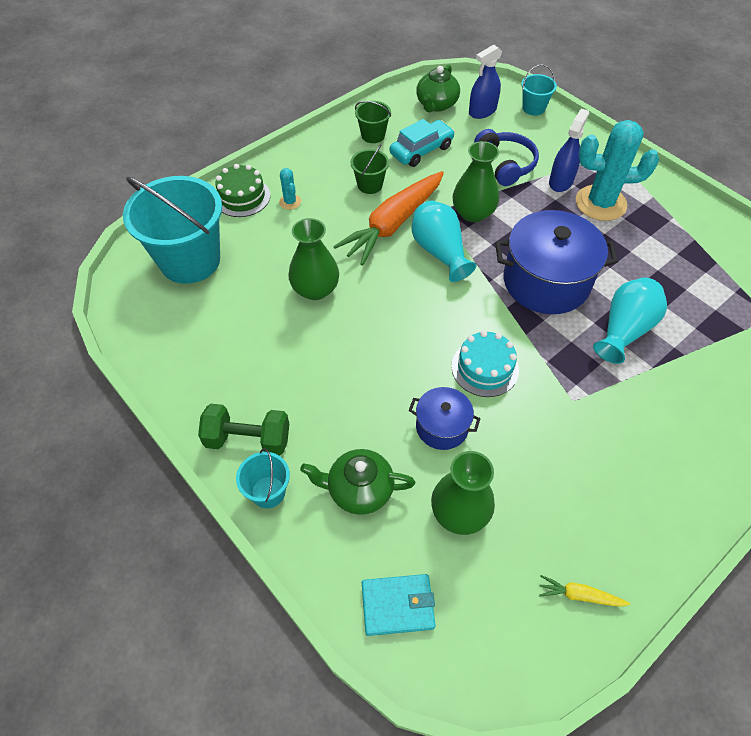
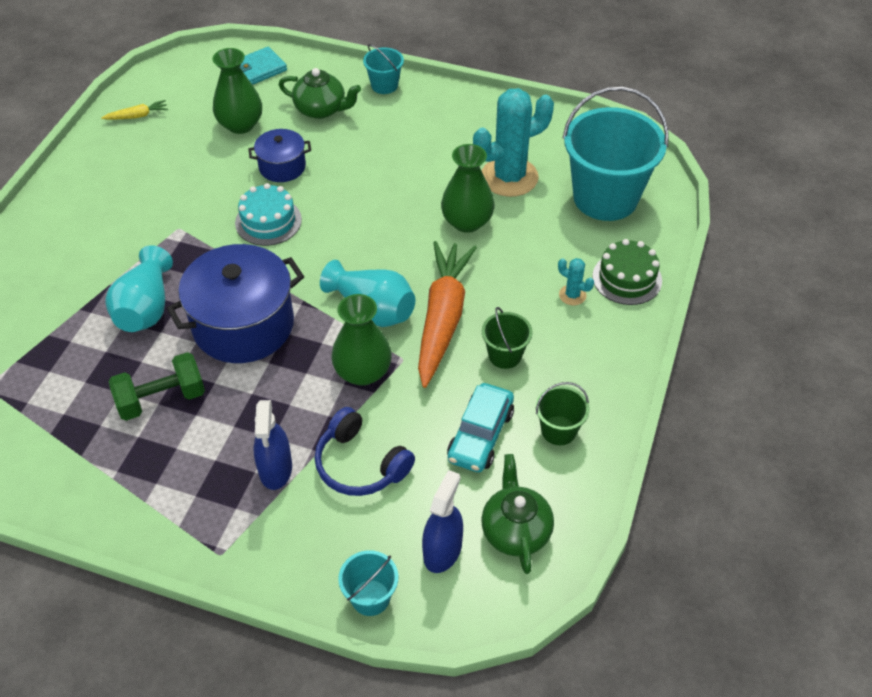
camera: 150 degrees right, 5 degrees down
(248, 439) = (425, 104): green dumbbell -> green dumbbell (161, 399)
(359, 490) = (321, 109): green teapot -> green teapot turned 45 degrees clockwise
(600, 203) = (212, 457): turquoise cactus -> turquoise cactus (509, 177)

